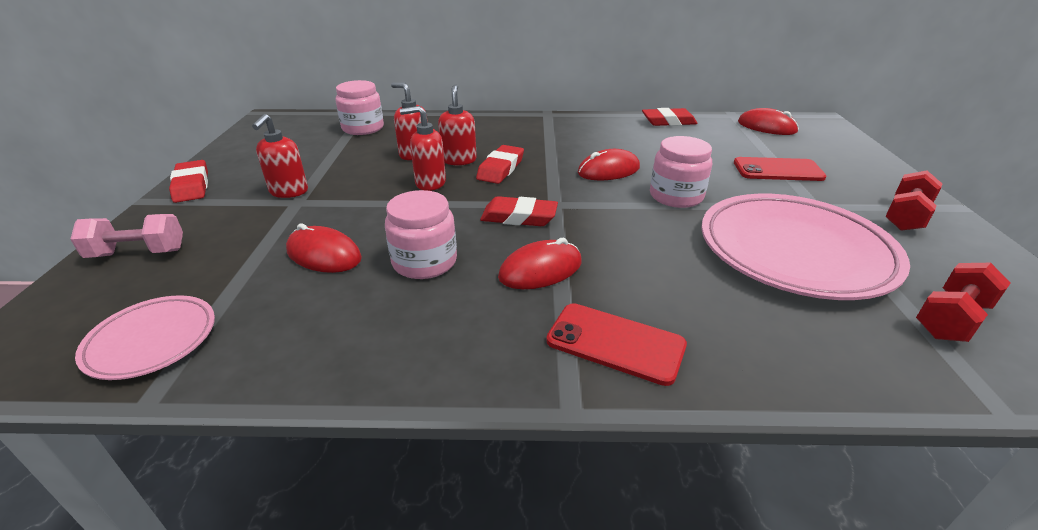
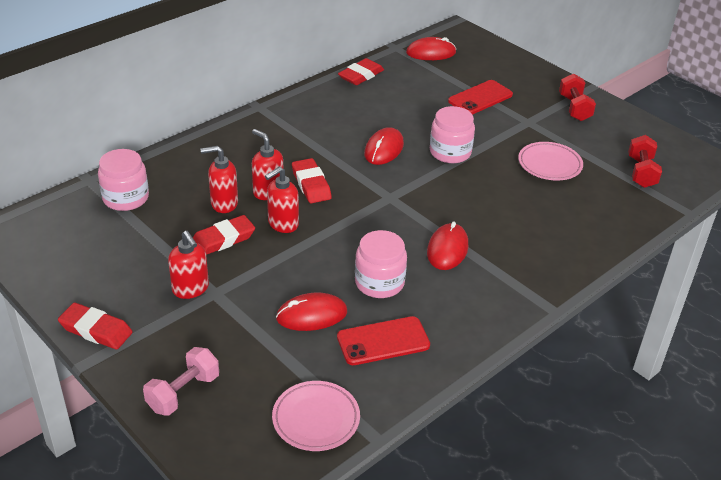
camera: 45 degrees left, 5 degrees up
(519, 217) = (384, 219): red eraser -> red eraser (223, 240)
(615, 343) = (533, 268): red phone -> red phone (383, 341)
(794, 252) = (549, 165): pink plate -> pink plate, size x0.51

